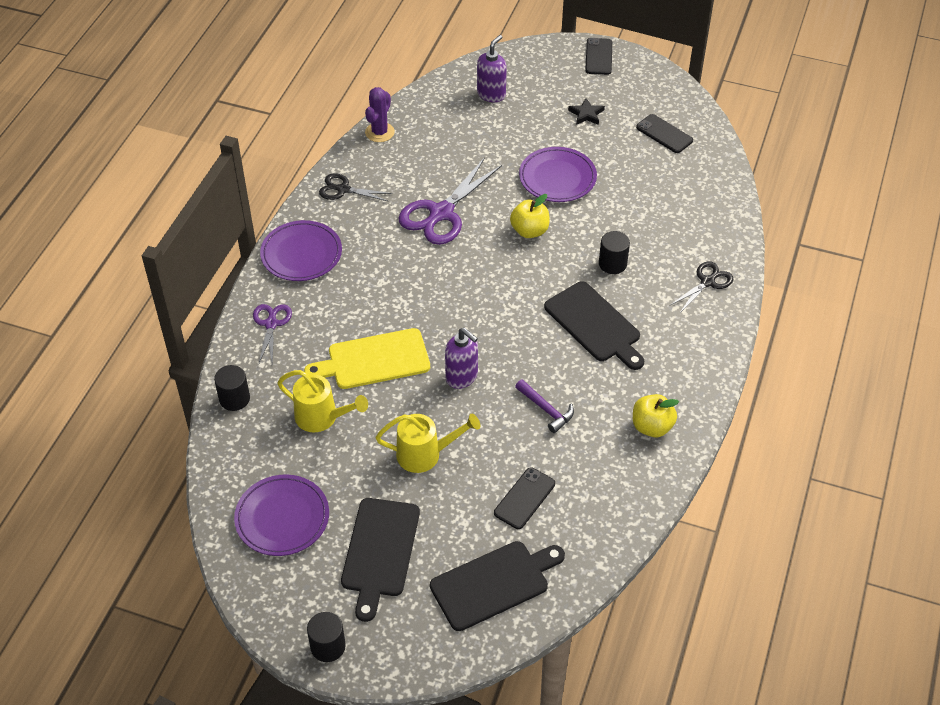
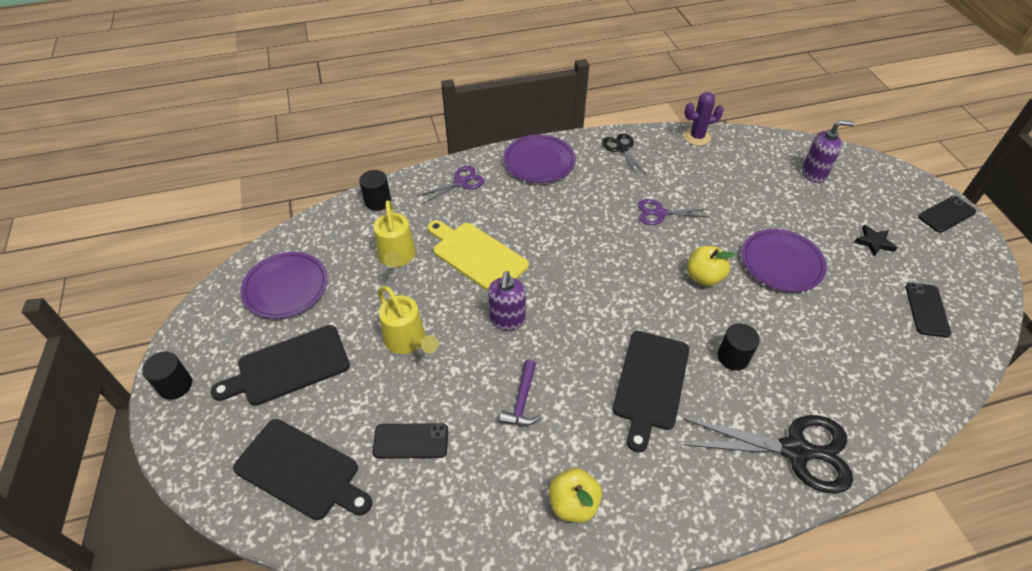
camera: 55 degrees right, 0 degrees up
(441, 214) = (659, 213): purple scissors -> purple scissors, size x0.56
(707, 282) = (796, 450): black scissors -> black scissors, size x1.78

